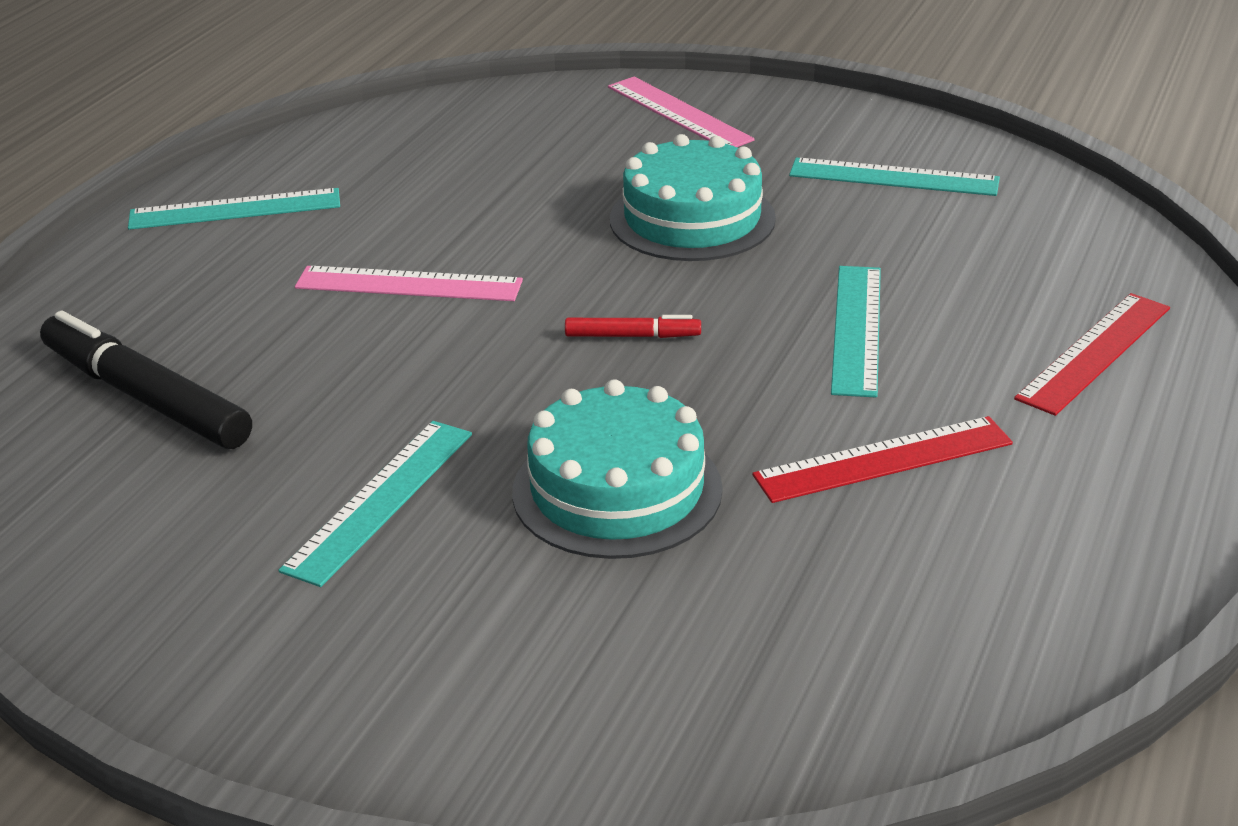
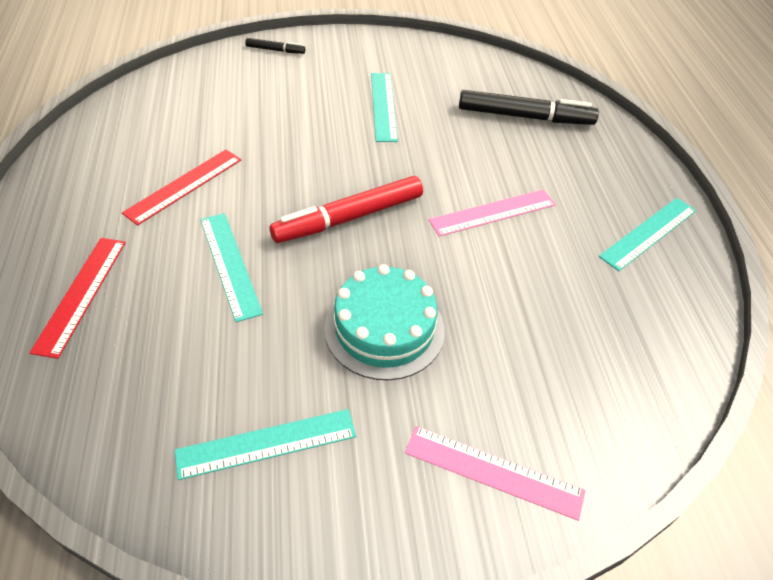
camera: 145 degrees right, 15 degrees up
(483, 746) = (275, 50): none -> black marker
(617, 490) = (294, 137): turquoise cake -> none
(632, 336) = (348, 218): red marker -> red marker, size x2.09

